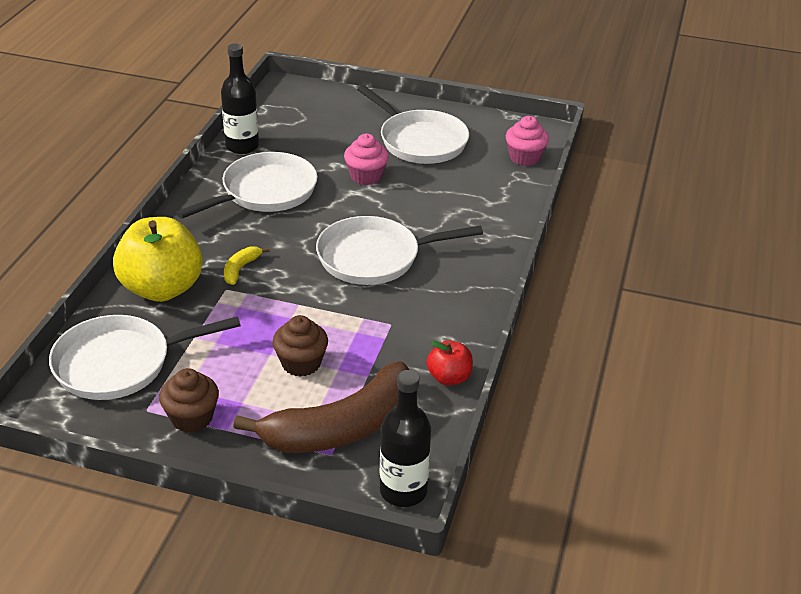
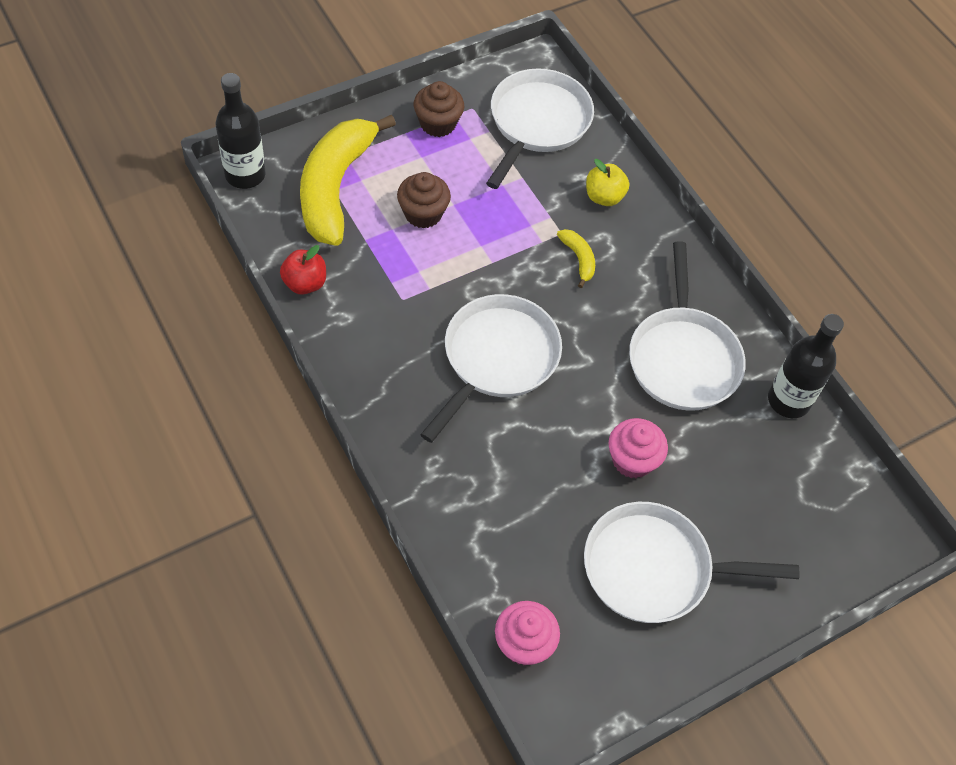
camera: 130 degrees right, 20 degrees up
(162, 288) = (604, 197): yellow apple -> yellow apple, size x0.50
(341, 427) = (335, 187): brown banana -> yellow banana

